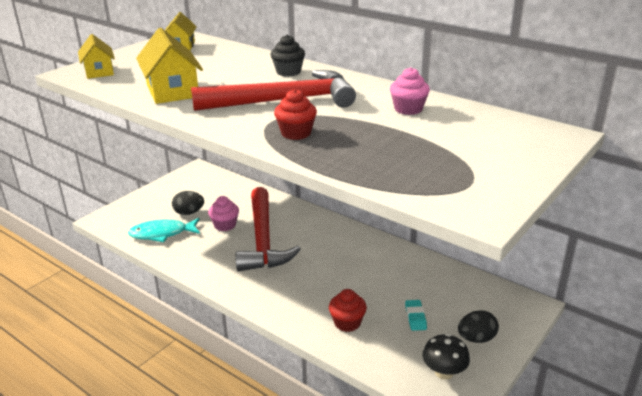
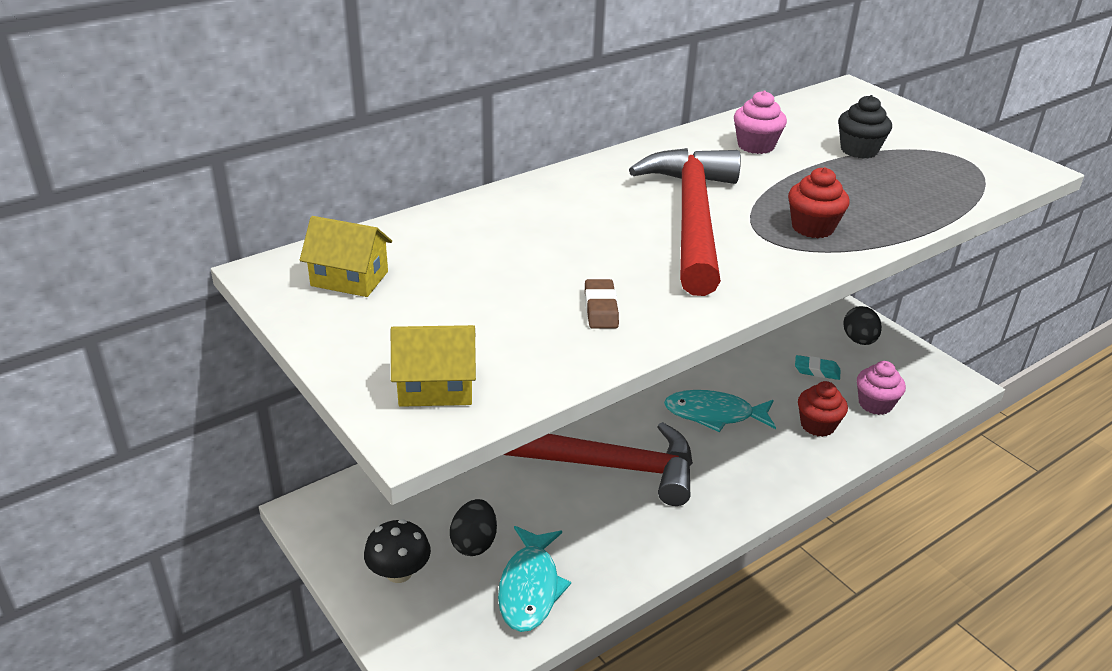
camera: 75 degrees left, 5 degrees up
(172, 91) = (601, 309): yellow house -> brown eraser
(225, 225) = (539, 502): pink cupcake -> pink cupcake (875, 404)
(288, 72) = (570, 197): black cupcake -> black cupcake (859, 150)
(333, 274) = (714, 414): none -> turquoise fish
(444, 372) = (910, 377): black mushroom -> black mushroom (399, 572)

